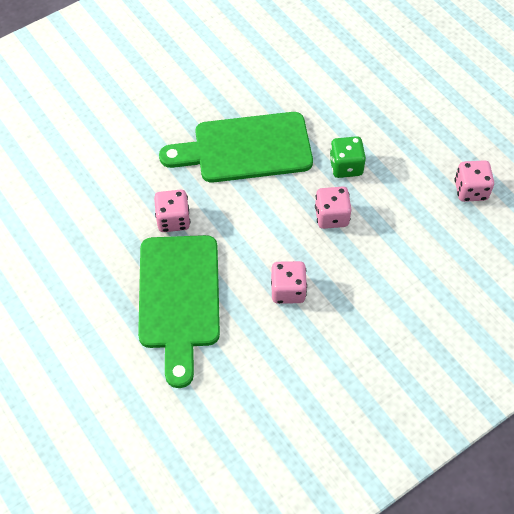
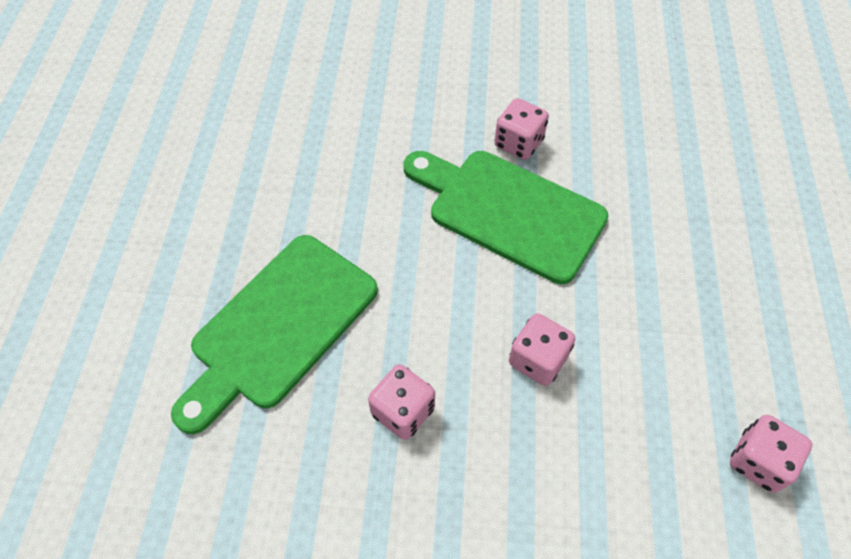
camera: 40 degrees right, 0 degrees up
(173, 220) = (357, 235): pink dice -> pink dice (518, 143)
(346, 166) = (610, 312): green dice -> none

